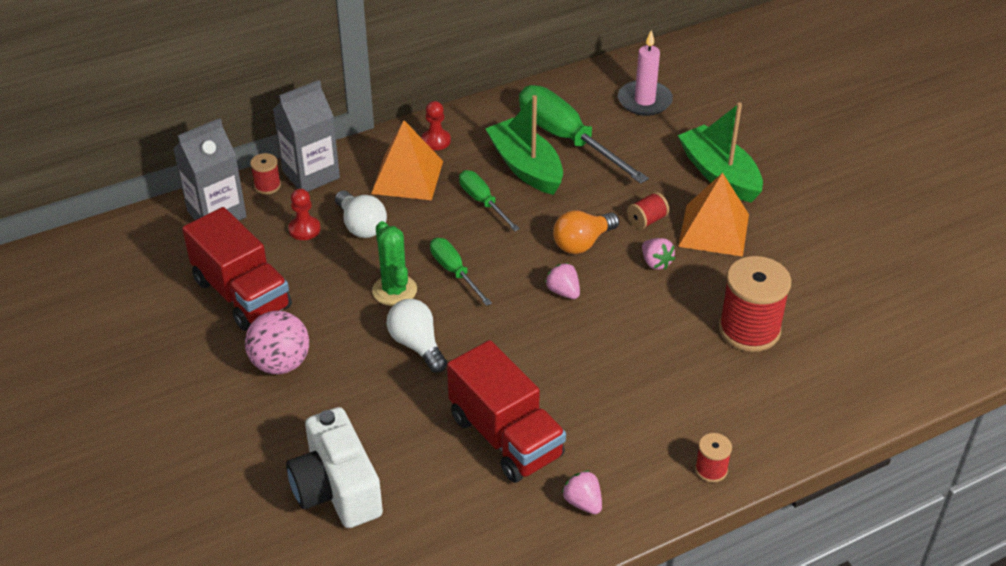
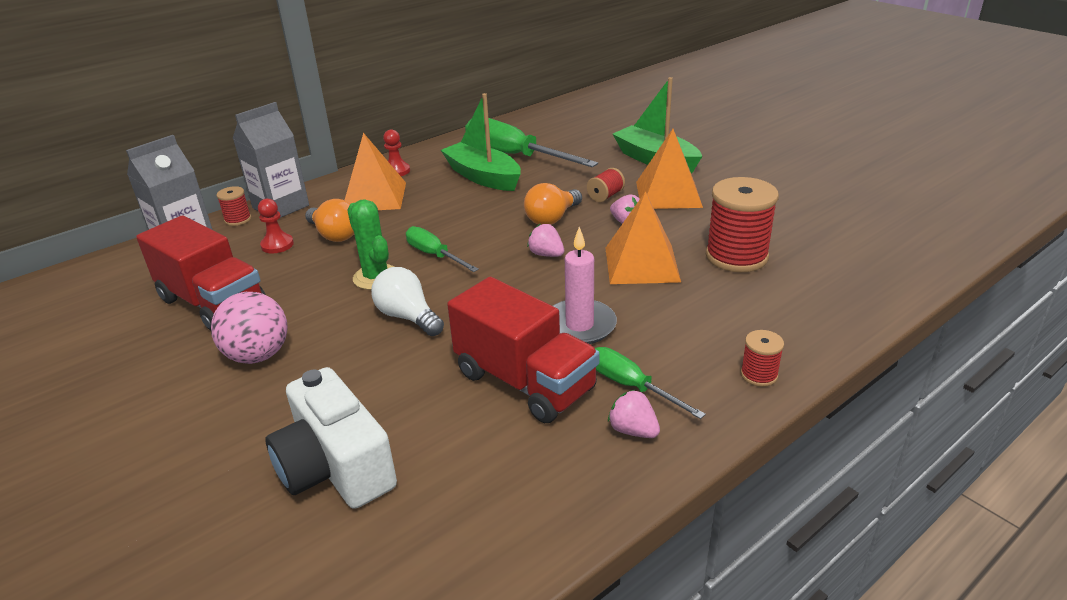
camera: 10 degrees left, 10 degrees down
(361, 226) = (334, 235): white light bulb -> orange light bulb
(483, 202) = (450, 204): green screwdriver -> green screwdriver (631, 386)
(644, 101) = (572, 127): pink candle -> pink candle (579, 325)
(652, 322) = (642, 264): none -> orange pyramid

